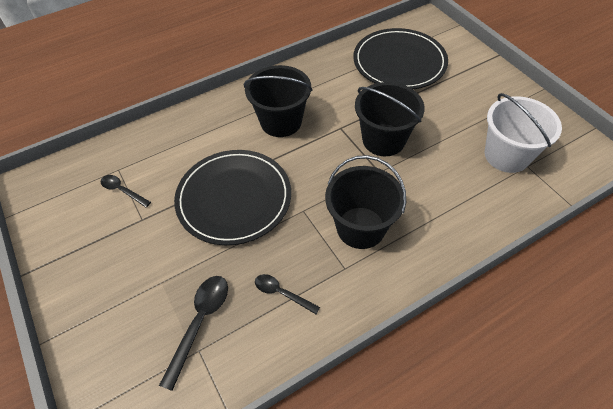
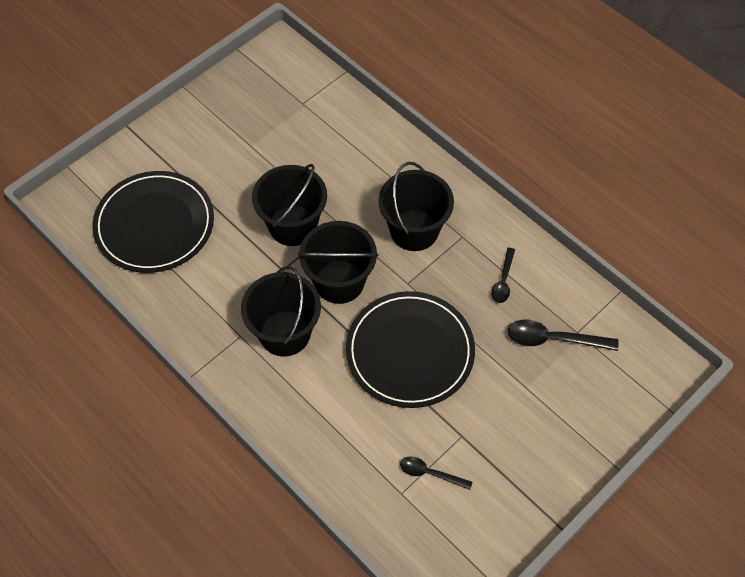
camera: 105 degrees left, 5 degrees up
(122, 190) = (430, 473): black spoon -> black spoon turned 90 degrees clockwise
(318, 162) = (339, 282): none -> black bucket
(507, 155) = (292, 119): white bucket -> none

